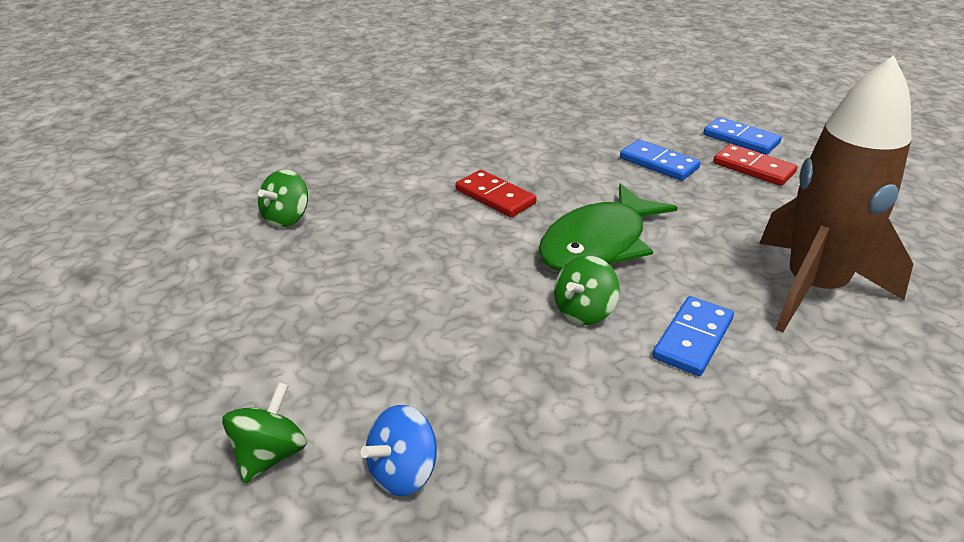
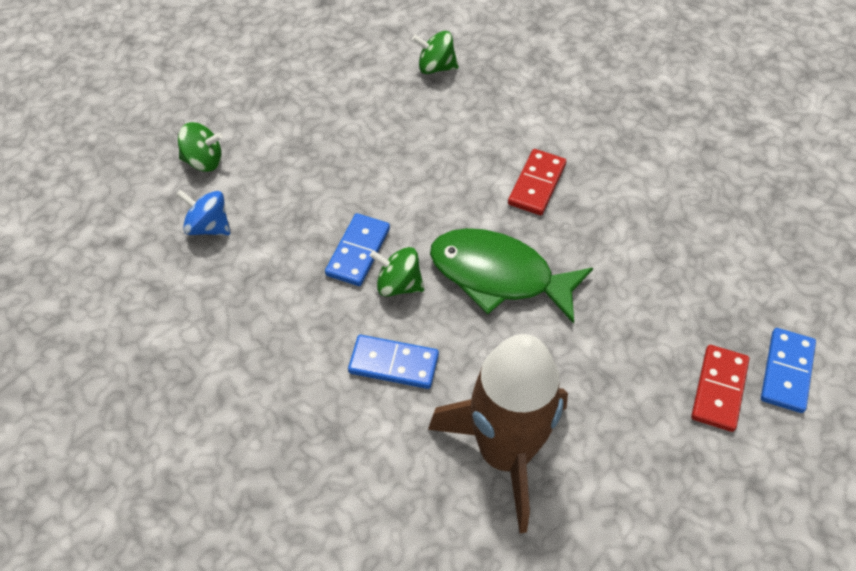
camera: 70 degrees right, 20 degrees up
(658, 163) = (676, 299): blue domino -> blue domino (358, 251)

